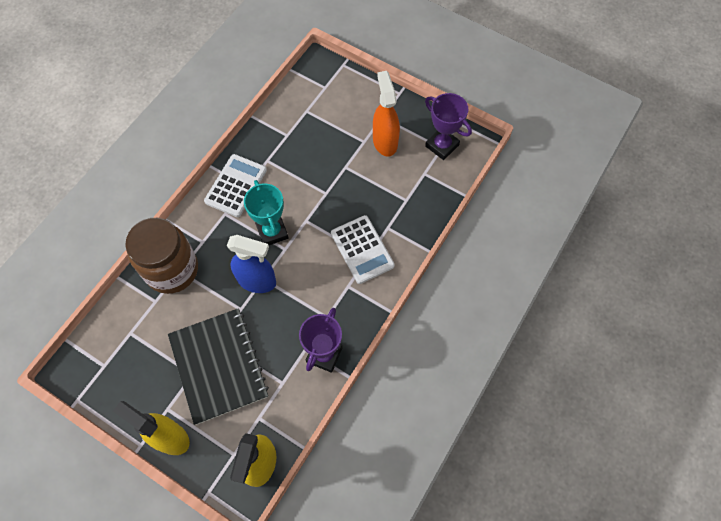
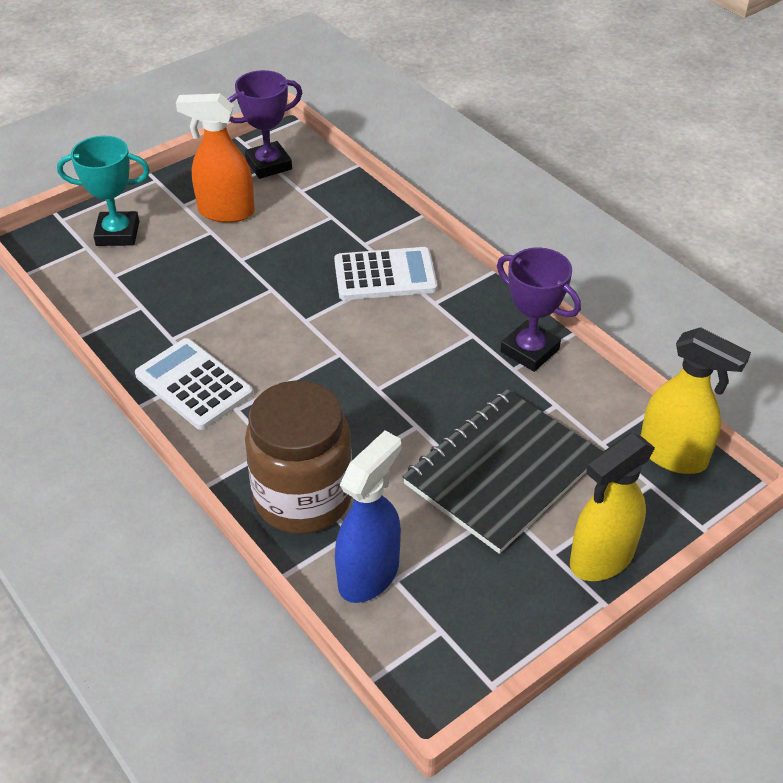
camera: 70 degrees left, 20 degrees down
(219, 366) = (502, 472): black notebook -> black notebook turned 45 degrees counterclockwise
(257, 281) = (378, 396): blue spray bottle -> blue spray bottle (369, 574)
(272, 232) = (303, 360): turquoise trophy -> turquoise trophy (117, 233)

